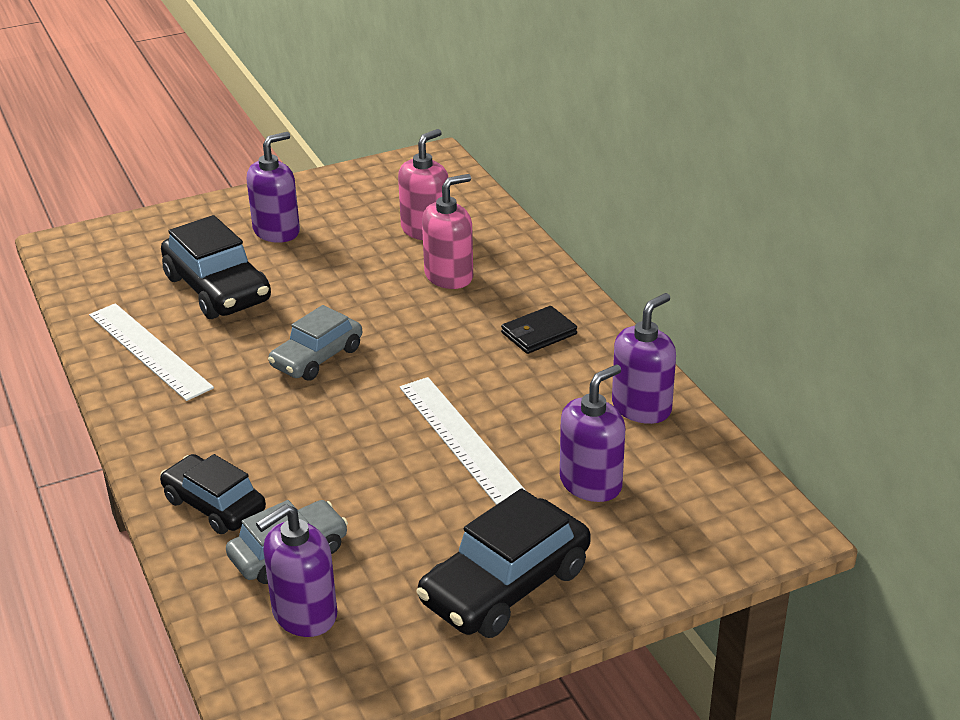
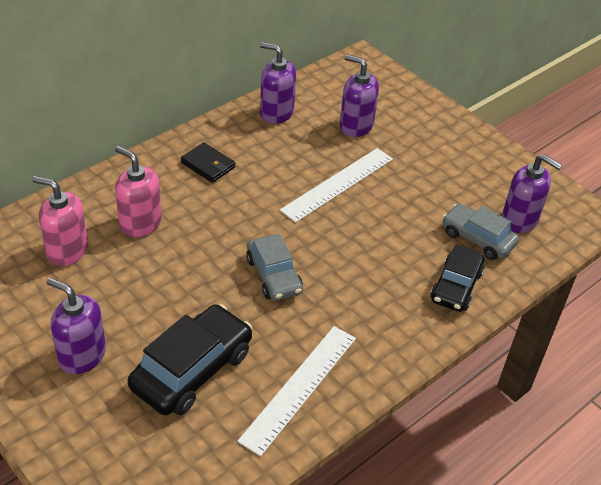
camera: 110 degrees left, 10 degrees up
(317, 357) = (274, 275): grey car -> grey car turned 45 degrees clockwise
(505, 586) = (454, 147): black car -> none

